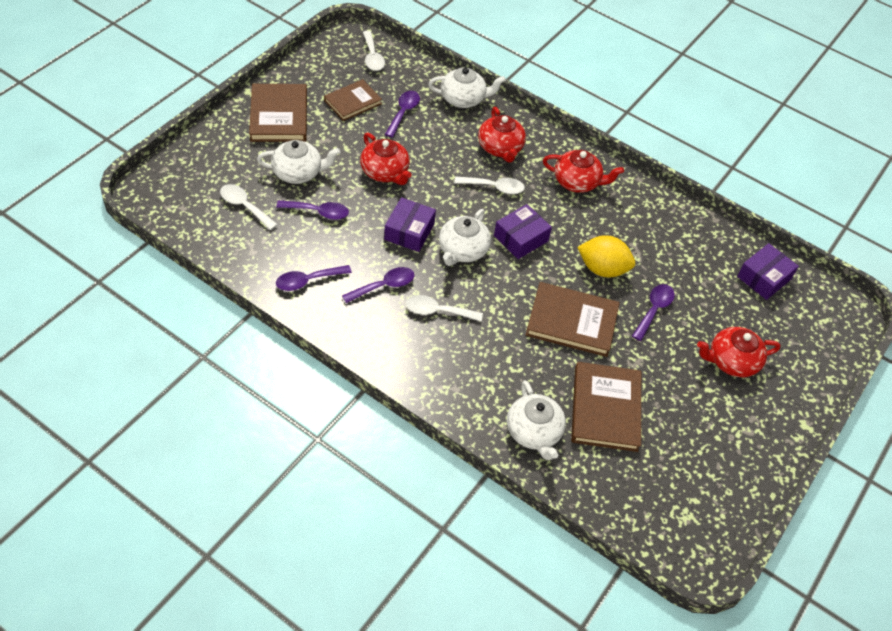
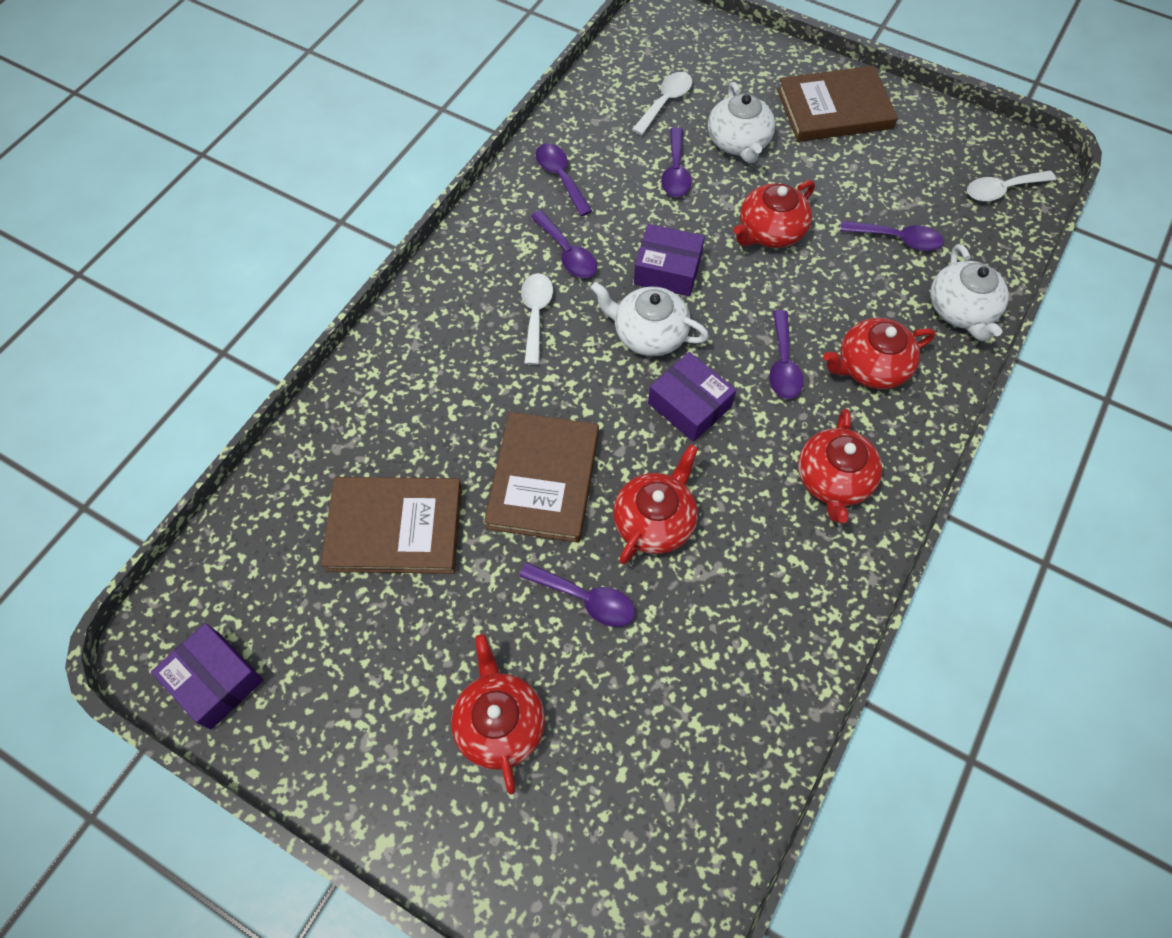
camera: 90 degrees right, 10 degrees up
(353, 102) = (894, 180): brown book -> none
(494, 187) = (783, 364): white spoon -> purple spoon
(534, 432) = (353, 438): white teapot -> none
(602, 269) = (654, 521): yellow lemon -> red teapot
(763, 278) = (693, 797): purple box -> purple box (215, 680)

